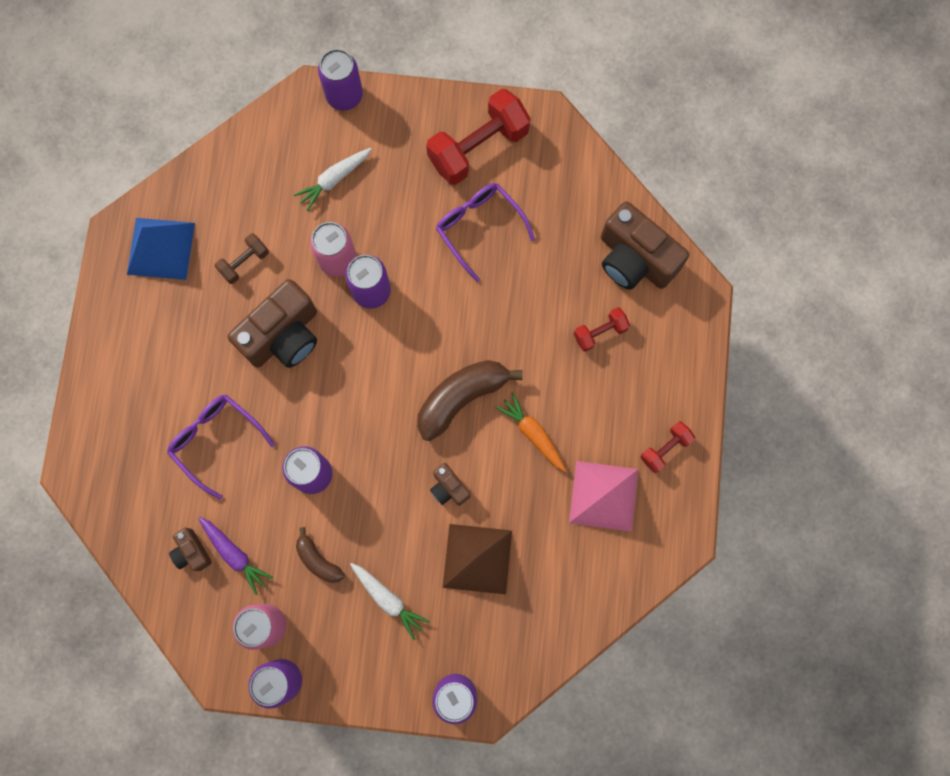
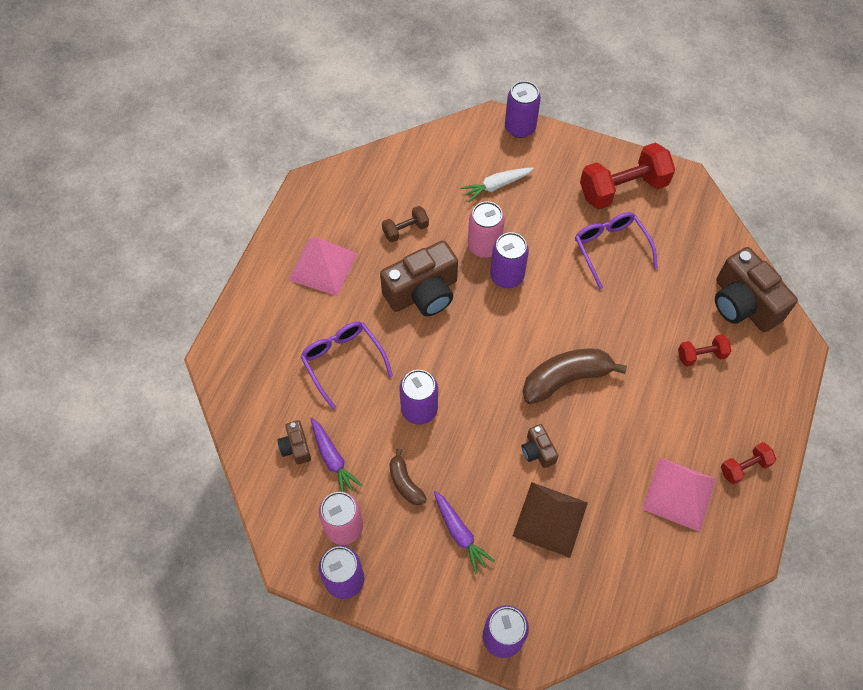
camera: 15 degrees right, 15 degrees down
(161, 248) = (340, 204): blue pyramid -> none
(162, 332) = (323, 266): none -> pink pyramid
(388, 599) = (460, 533): white carrot -> purple carrot
(533, 434) = (624, 424): orange carrot -> none

